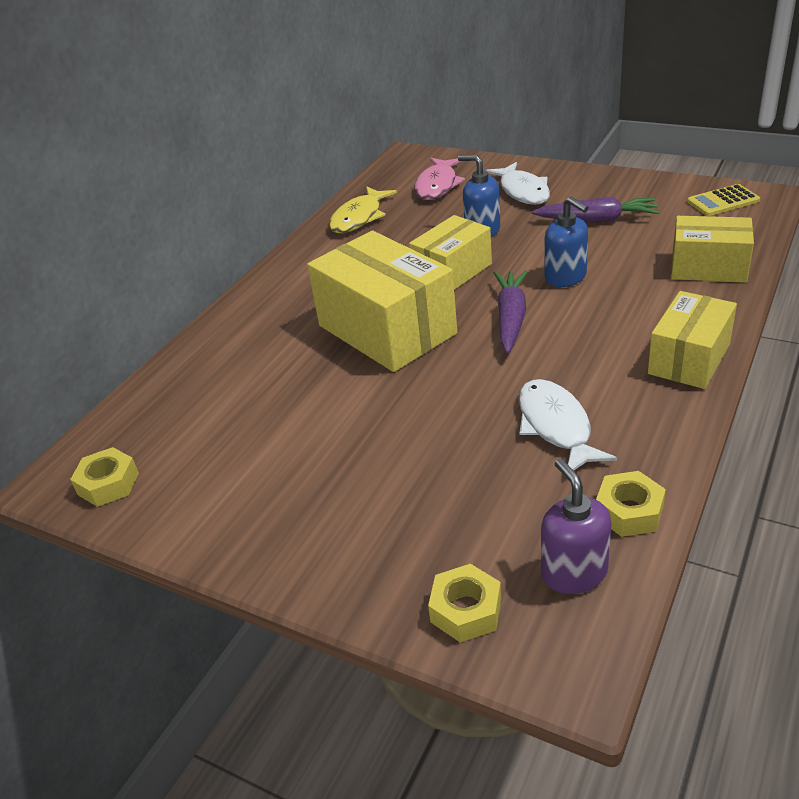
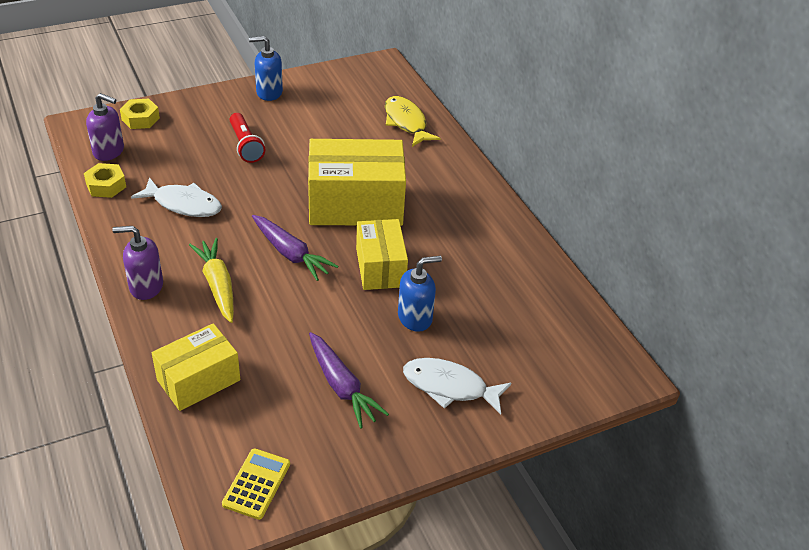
camera: 120 degrees right, 5 degrees up
(108, 484) = (358, 75): yellow nut -> none
(359, 217) = (528, 276): yellow fish -> yellow fish (406, 122)
(390, 462) = (245, 146): none -> red flashlight
(437, 185) = (531, 349): pink fish -> none
(565, 277) = (295, 308): blue soap dispenser -> blue soap dispenser (269, 92)
(597, 220) = (342, 386): purple carrot -> purple carrot turned 75 degrees counterclockwise
(613, 325) = (217, 285): none -> yellow carrot
(689, 359) = (146, 286): yellow box -> purple soap dispenser

